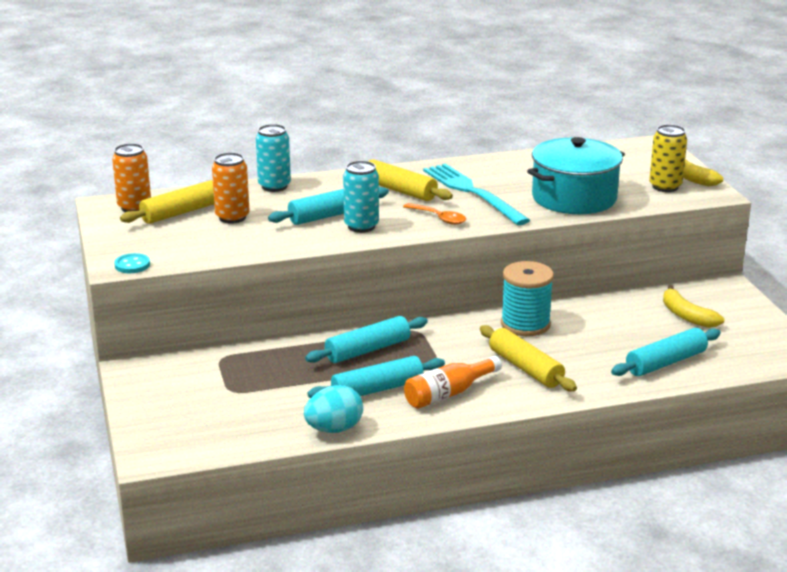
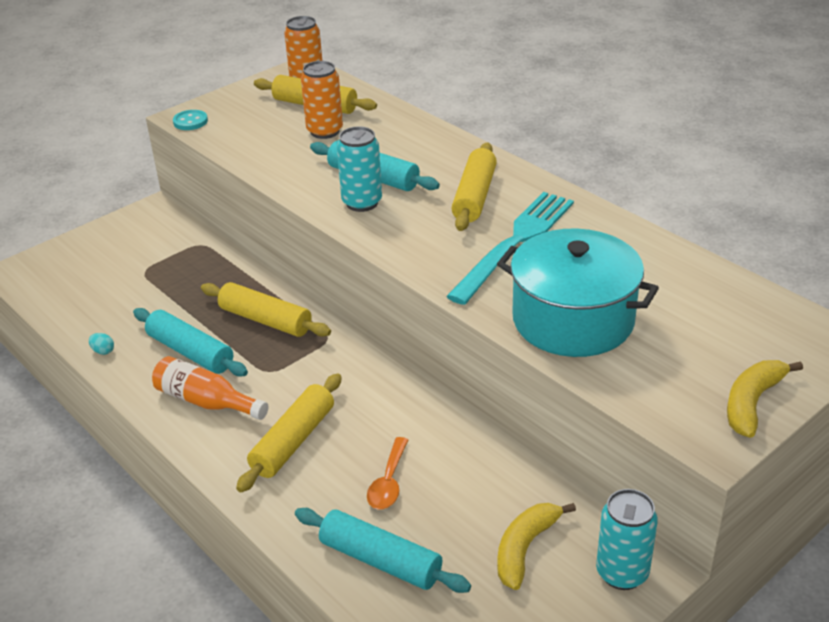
camera: 65 degrees right, 10 degrees up
(274, 186) = (415, 127): turquoise can -> turquoise can (622, 573)
(334, 429) = (103, 351): turquoise egg -> turquoise egg, size x0.42
(367, 350) = (266, 320): turquoise rolling pin -> yellow rolling pin
(439, 218) = (423, 242): orange spoon -> orange spoon (388, 482)
(525, 324) = (396, 410): turquoise spool -> none
(665, 187) = (691, 388): yellow can -> none

